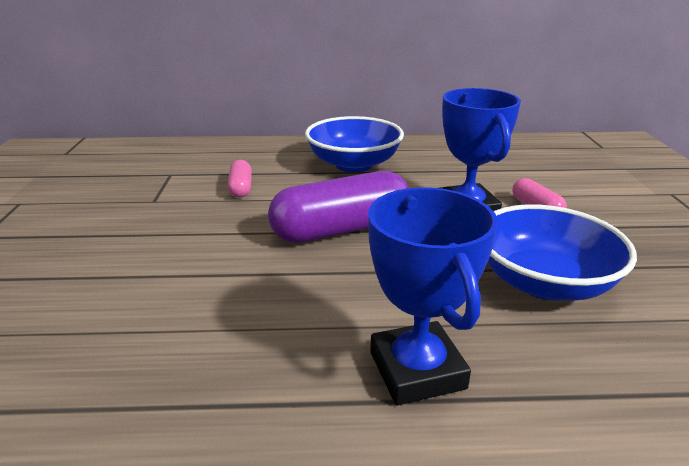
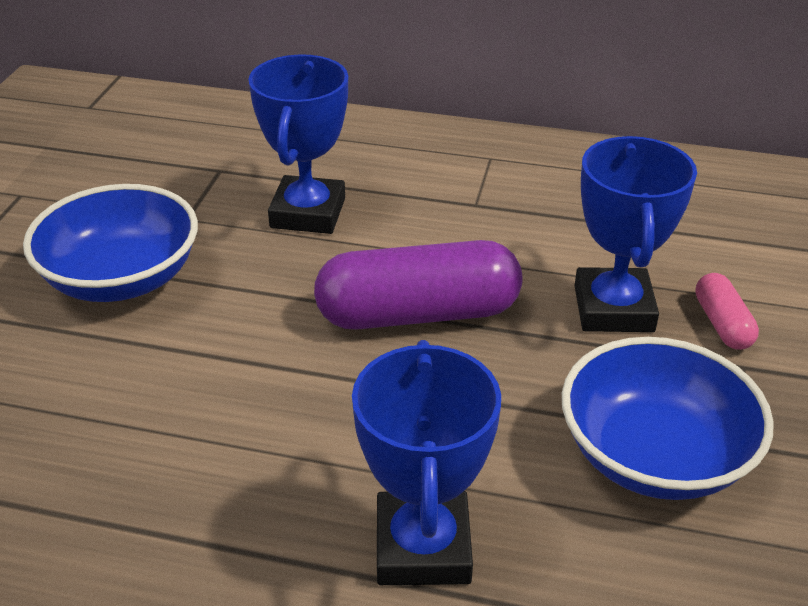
camera: 15 degrees right, 10 degrees up
(241, 188) = (308, 213): pink capsule -> blue trophy
(354, 164) = (486, 190): blue bowl -> blue bowl (122, 278)

